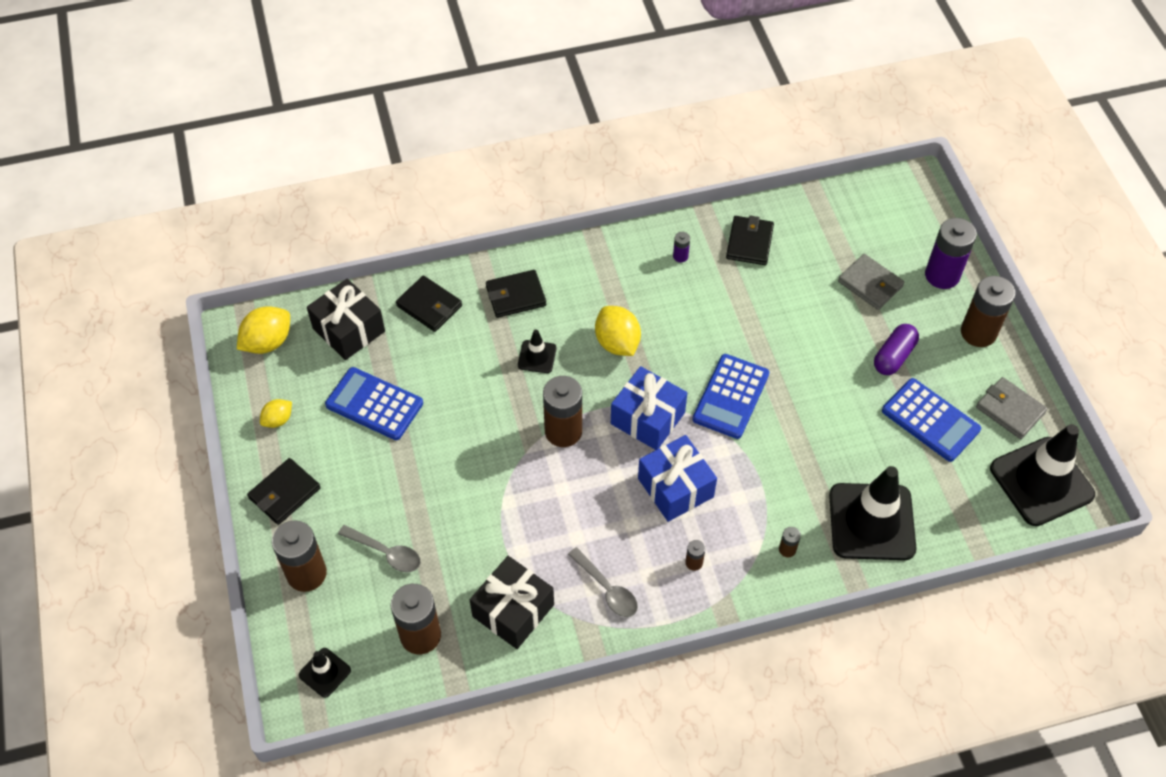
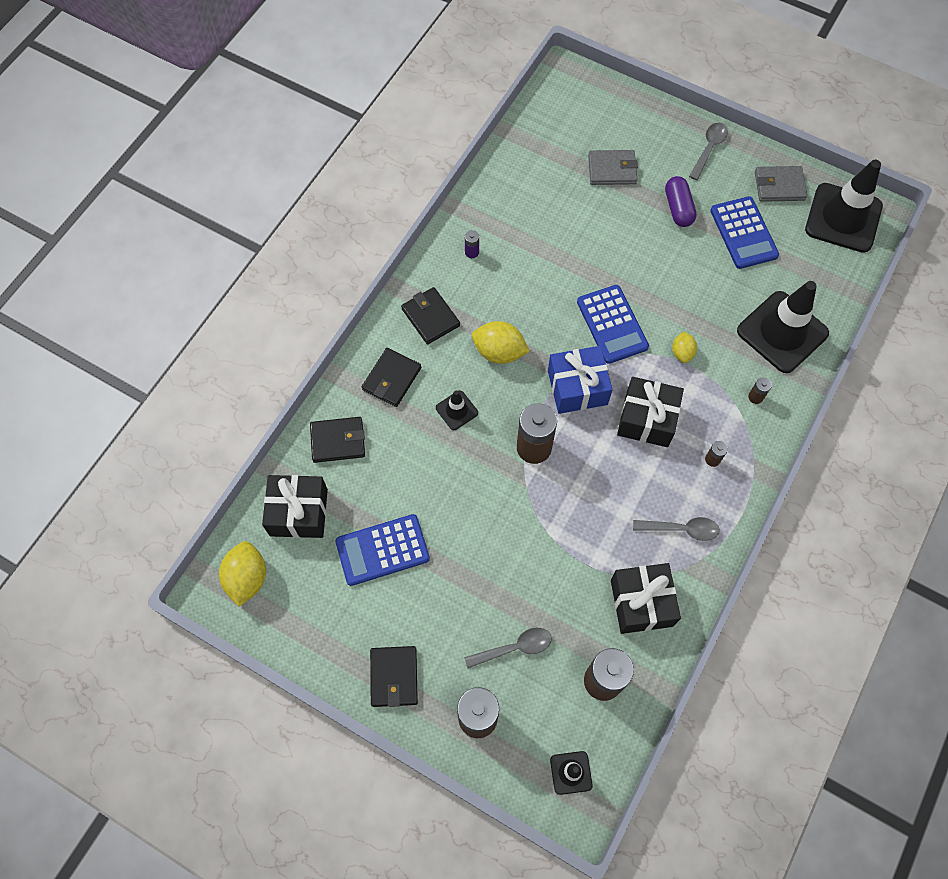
camera: 45 degrees left, 10 degrees up
(278, 420) = (325, 628): yellow lemon -> yellow lemon (682, 352)
(675, 487) = (647, 419): blue gift -> black gift
(749, 243) = (506, 204): black wallet -> black wallet (430, 317)
(930, 420) = (743, 233): blue calculator -> blue calculator turned 75 degrees clockwise
(942, 275) = (647, 127): purple battery -> none
(978, 332) = (709, 149): brown battery -> grey spoon

